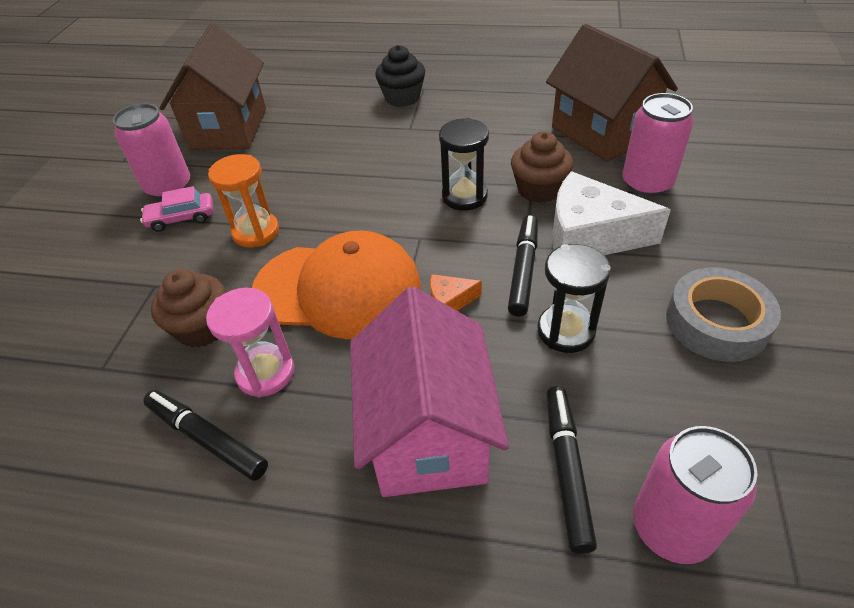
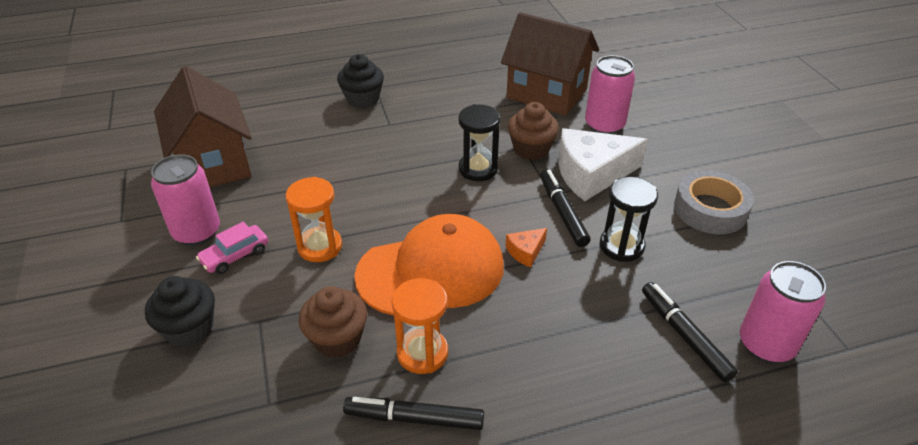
camera: 30 degrees left, 5 degrees down
(97, 273) = (189, 328): none -> black cupcake
(265, 373) = (422, 353): pink hourglass -> orange hourglass
(428, 434) = (580, 349): pink house -> none

